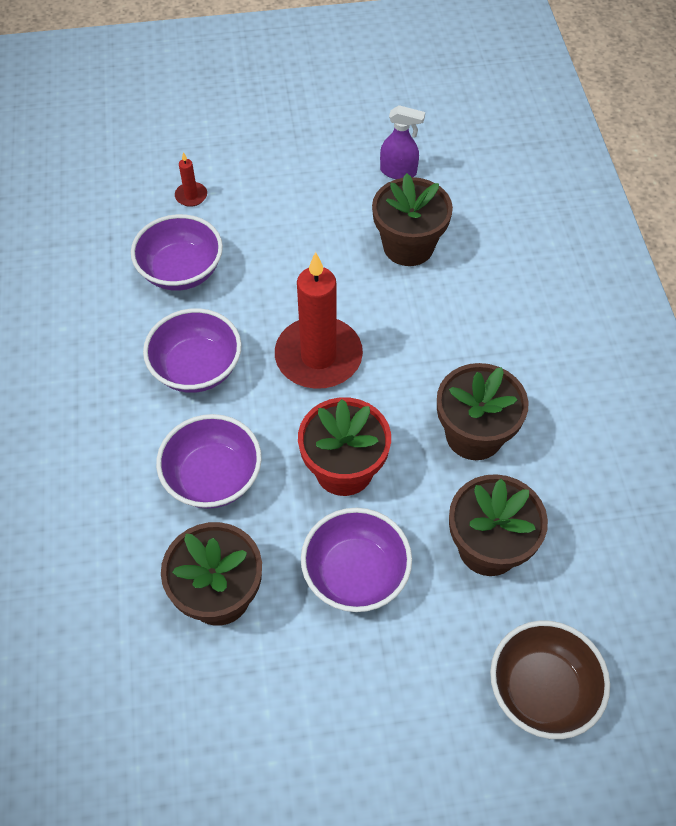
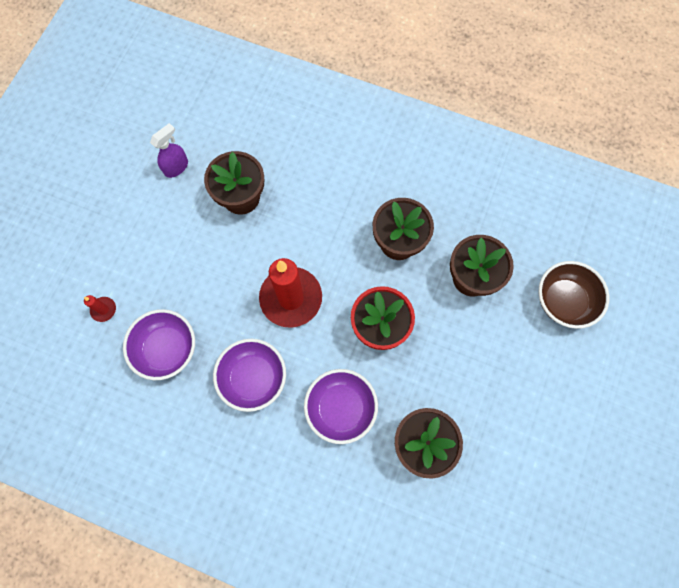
camera: 60 degrees left, 15 degrees up
(355, 574) = (449, 358): purple bowl -> none

